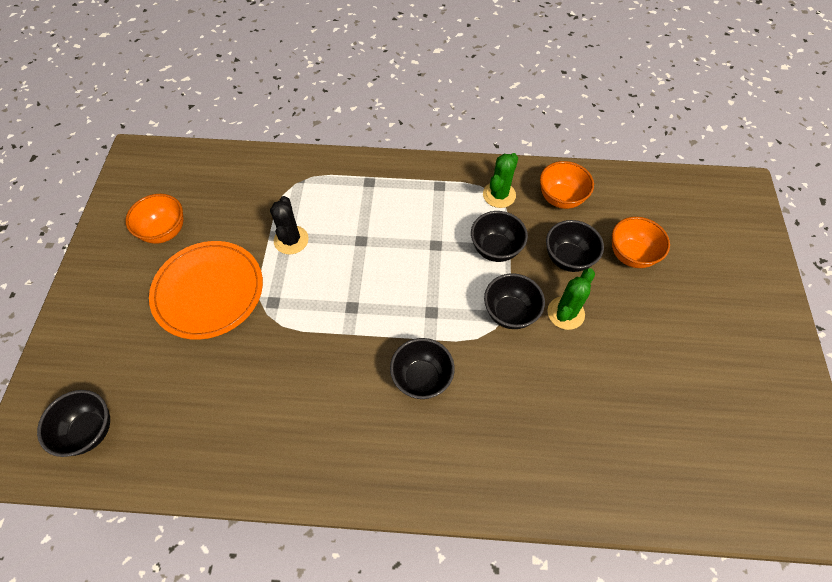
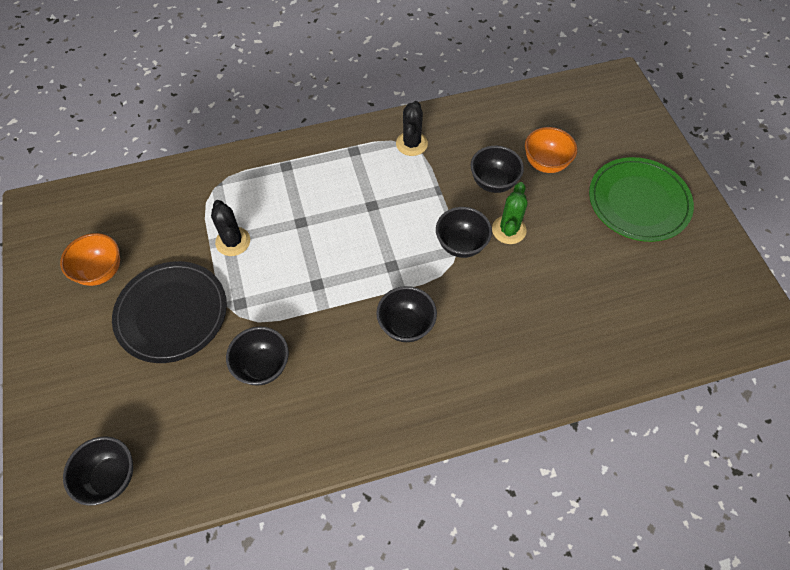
camera: 20 degrees left, 0 degrees up
(208, 291) = (172, 313): orange plate -> black plate
(495, 249) = (427, 193): black bowl -> black bowl (262, 366)
(499, 195) = (411, 144): green cactus -> black cactus
(560, 198) = (467, 131): orange bowl -> none
(720, 327) = (638, 202): none -> green plate

